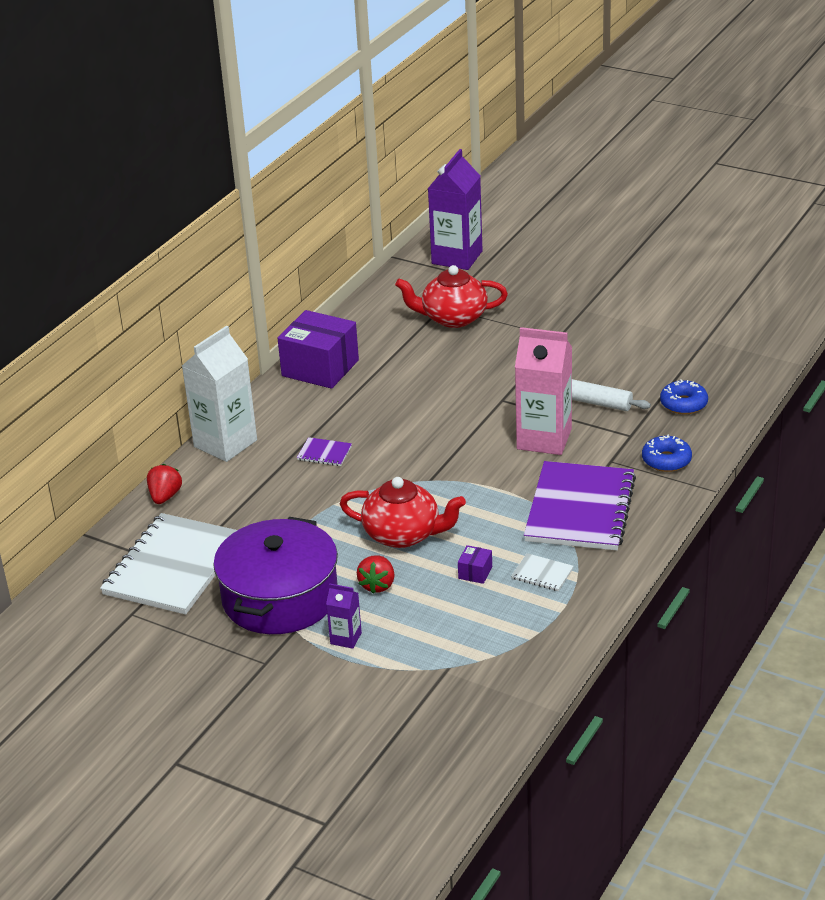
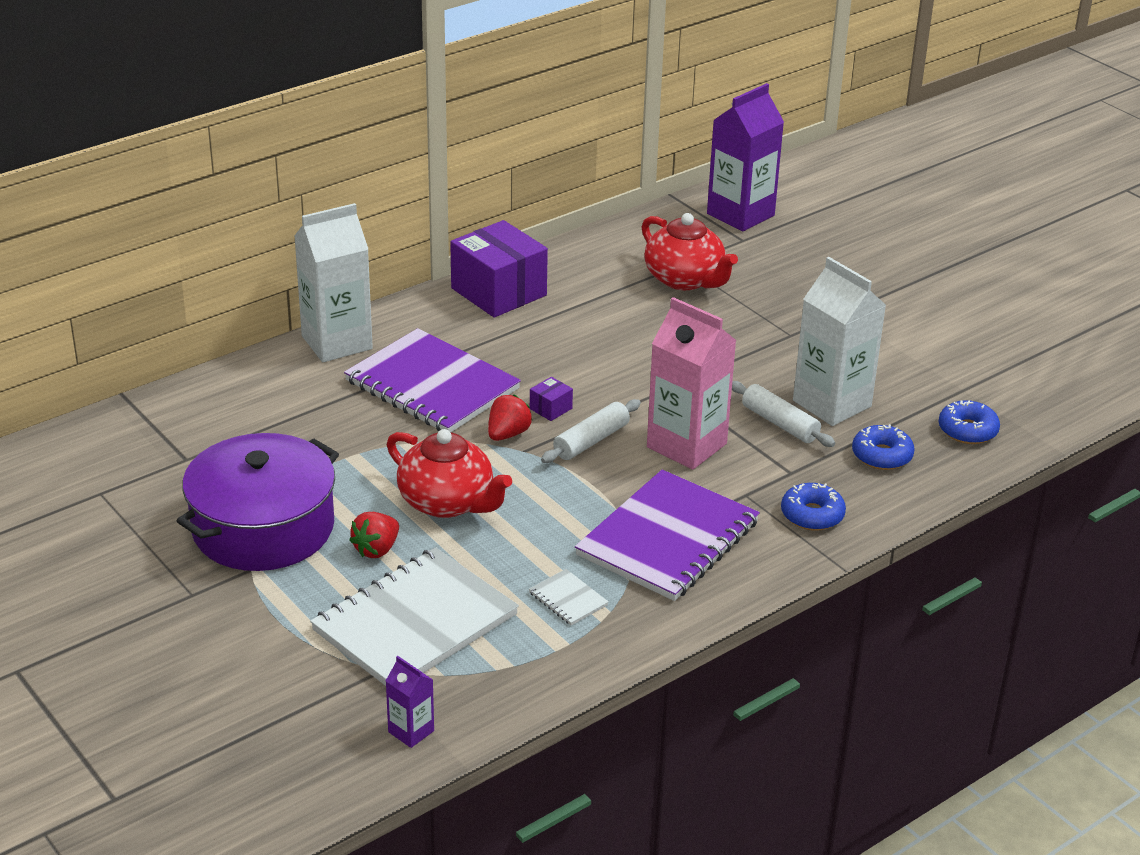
camera: 20 degrees right, 0 degrees up
(165, 496) = (231, 379): red strawberry -> red strawberry (508, 434)
(173, 567) = (181, 457): white notebook -> white notebook (415, 622)
(324, 453) = (432, 385): purple notebook -> purple notebook, size x2.50
(346, 638) = (297, 597): purple carton -> purple carton (411, 731)
(453, 318) = (685, 279): red teapot -> red teapot turned 150 degrees counterclockwise
(473, 457) = (591, 441): none -> white rolling pin
(475, 572) = (493, 572): purple box -> purple box (550, 408)
(623, 378) = (832, 404): none -> white carton
(728, 368) = (967, 430): none -> blue donut

